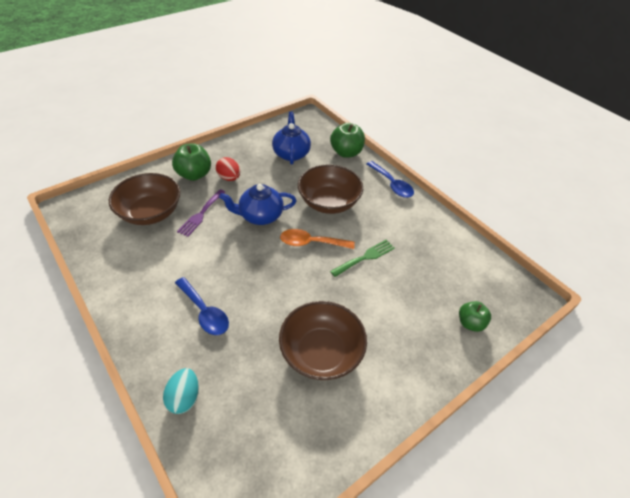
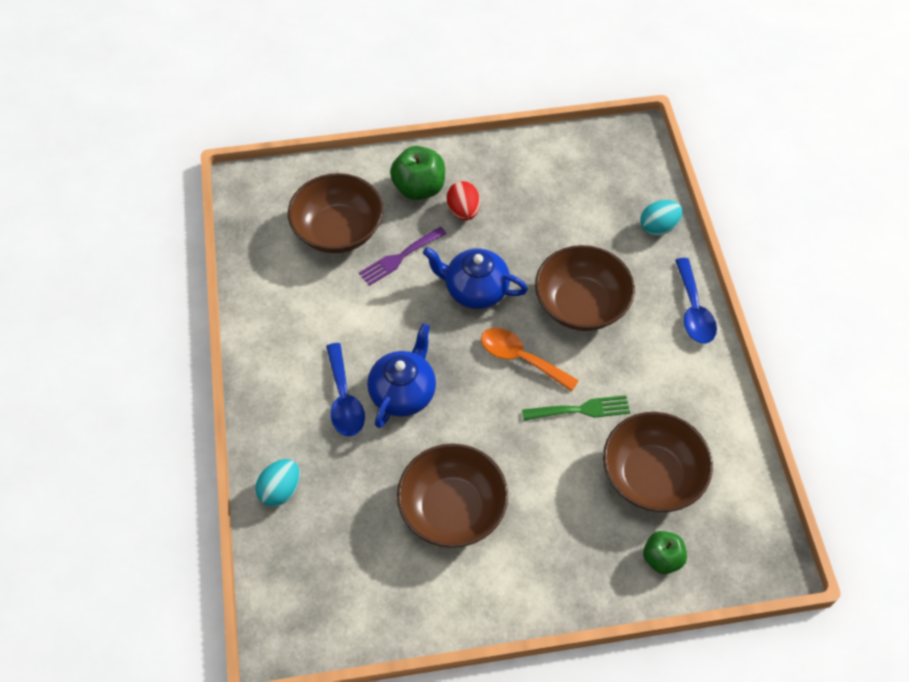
camera: 30 degrees right, 10 degrees up
(291, 153) = (573, 199): blue teapot -> blue teapot (403, 392)
(346, 153) = (658, 227): green apple -> turquoise egg
(430, 277) = (651, 476): none -> brown bowl

